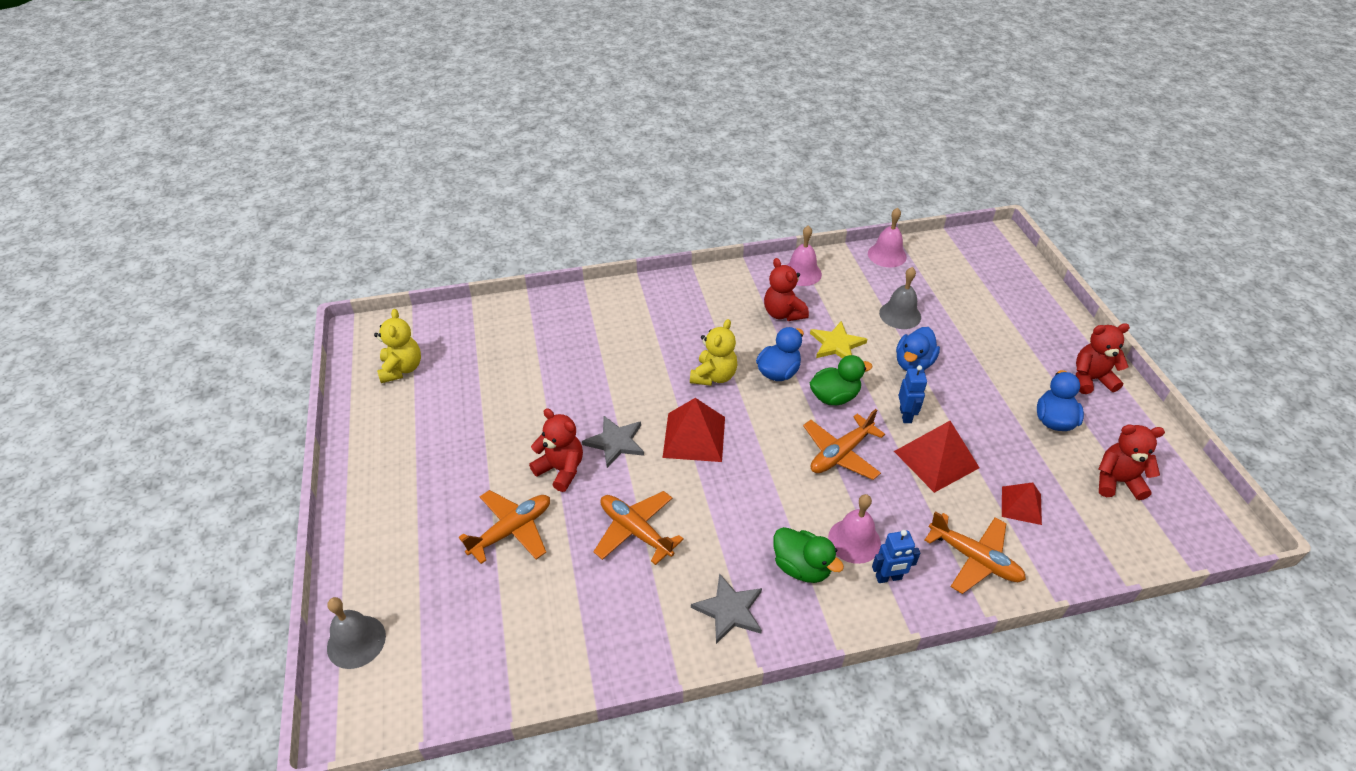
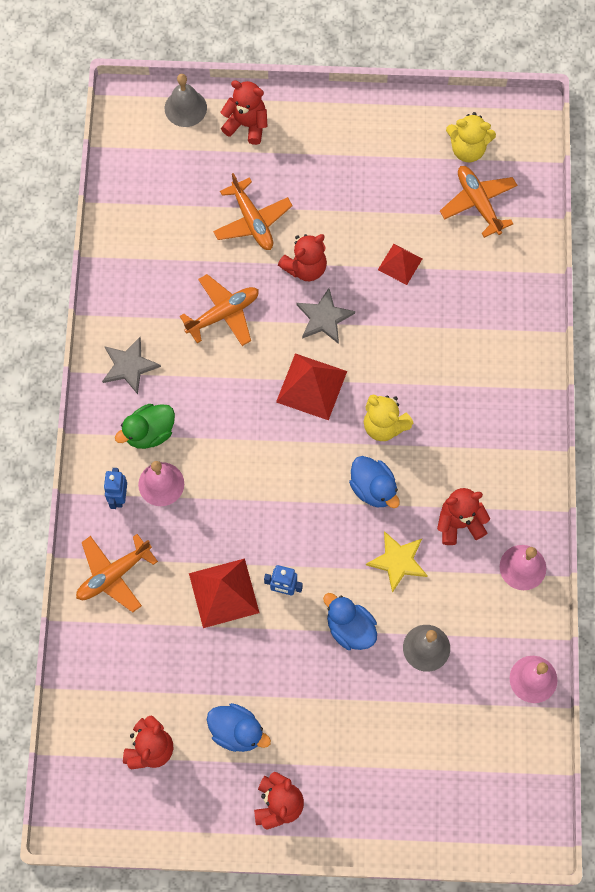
camera: 105 degrees right, 25 degrees up
(380, 566) = (246, 125): none -> red teddy bear
(834, 397) = (326, 530): green duck -> none
(840, 454) = (255, 509): orange plane -> orange plane (478, 203)
(1021, 505) = (152, 644): red pyramid -> red pyramid (400, 264)

